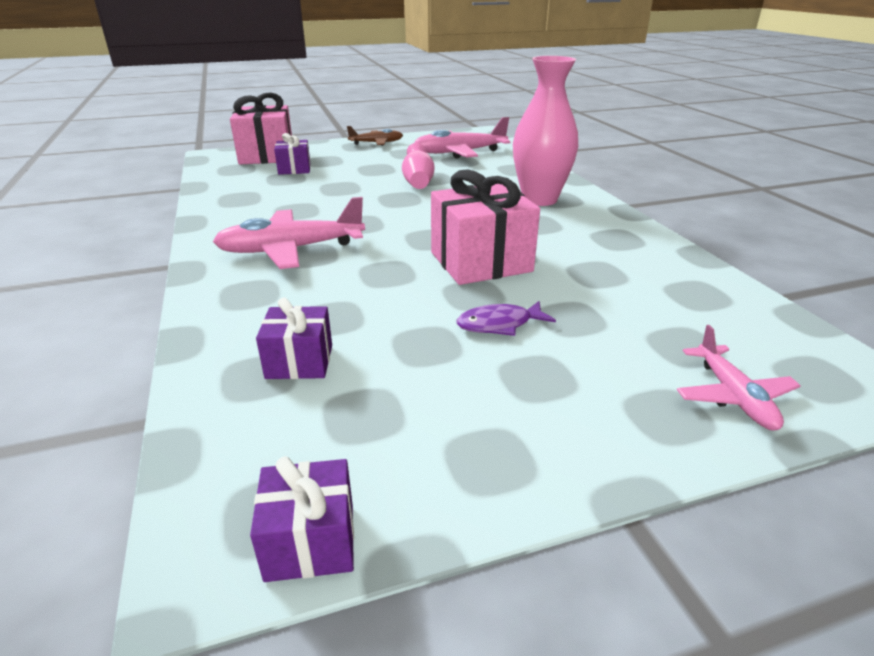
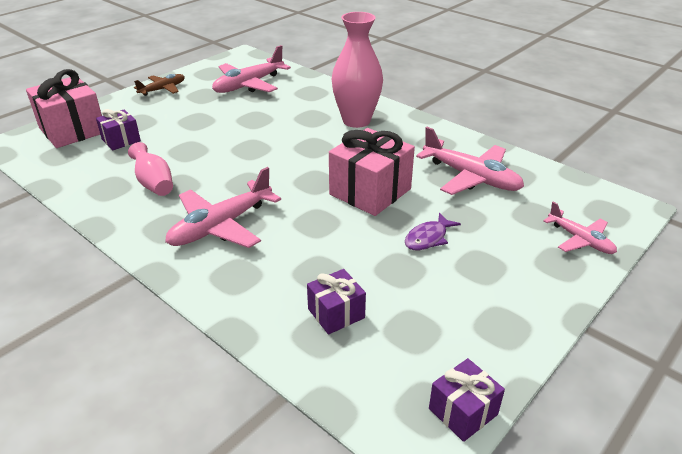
camera: 30 degrees left, 5 degrees up
(418, 182) = (248, 127): pink vase -> pink vase (154, 184)
(629, 281) = (471, 177): none -> pink plane

